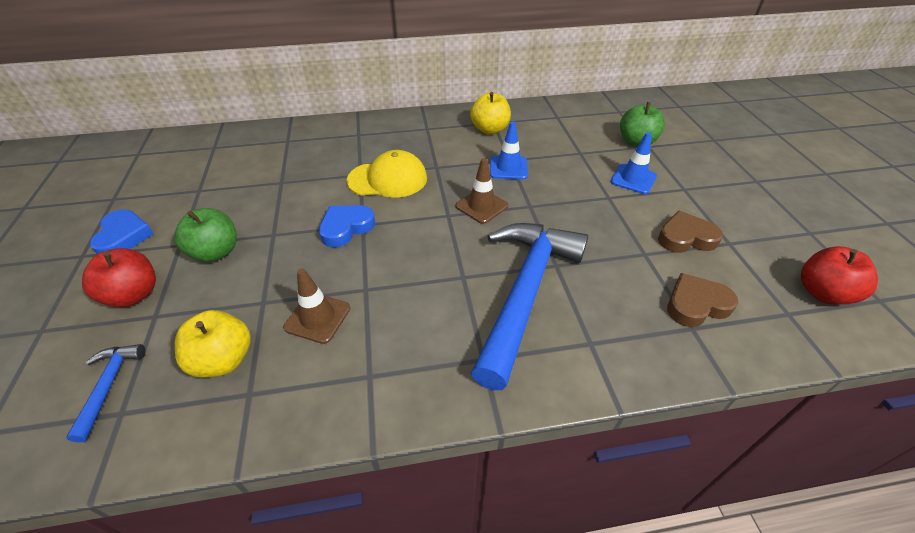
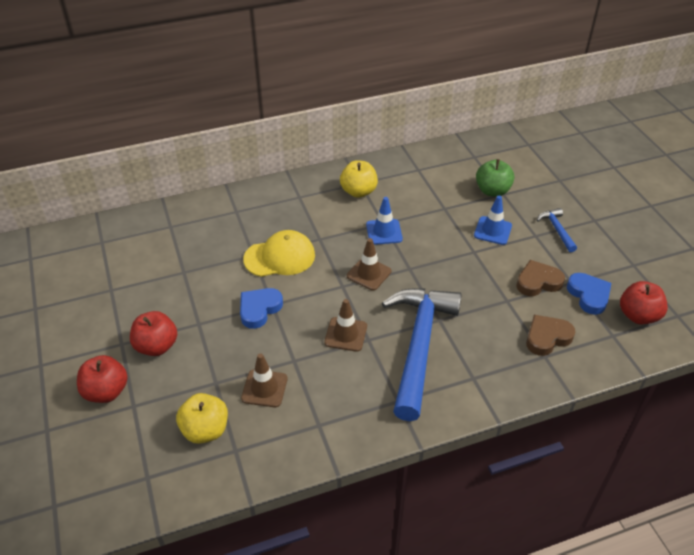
camera: 10 degrees left, 0 degrees up
(109, 386) = (127, 461): blue hammer -> blue hammer (557, 230)
(123, 237) = (67, 343): blue heart -> blue heart (589, 295)
(216, 252) = (156, 346): green apple -> red apple
(437, 267) = (346, 334): none -> brown traffic cone

